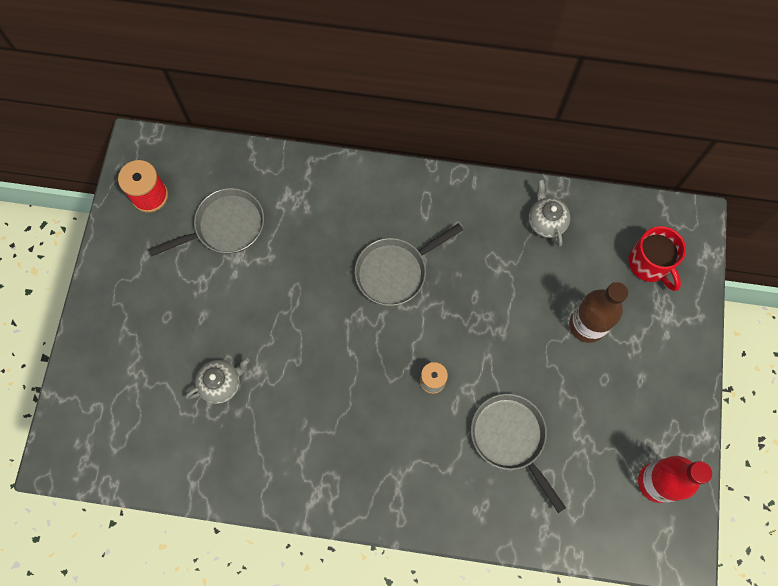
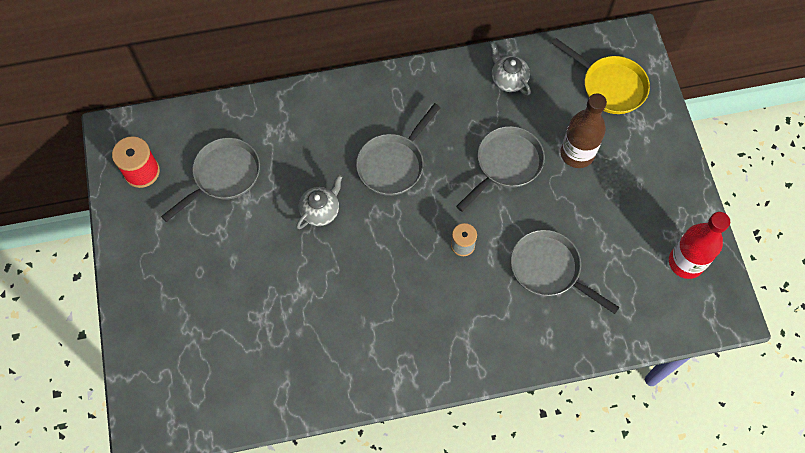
camera: 20 degrees left, 5 degrees down
(222, 384) = (274, 312): grey teapot -> grey teapot (321, 211)
(509, 311) = (506, 164): none -> grey pan
(650, 264) = (610, 86): red mug -> yellow pan

